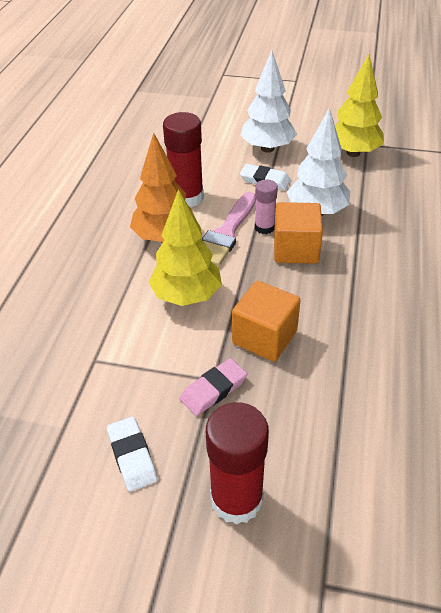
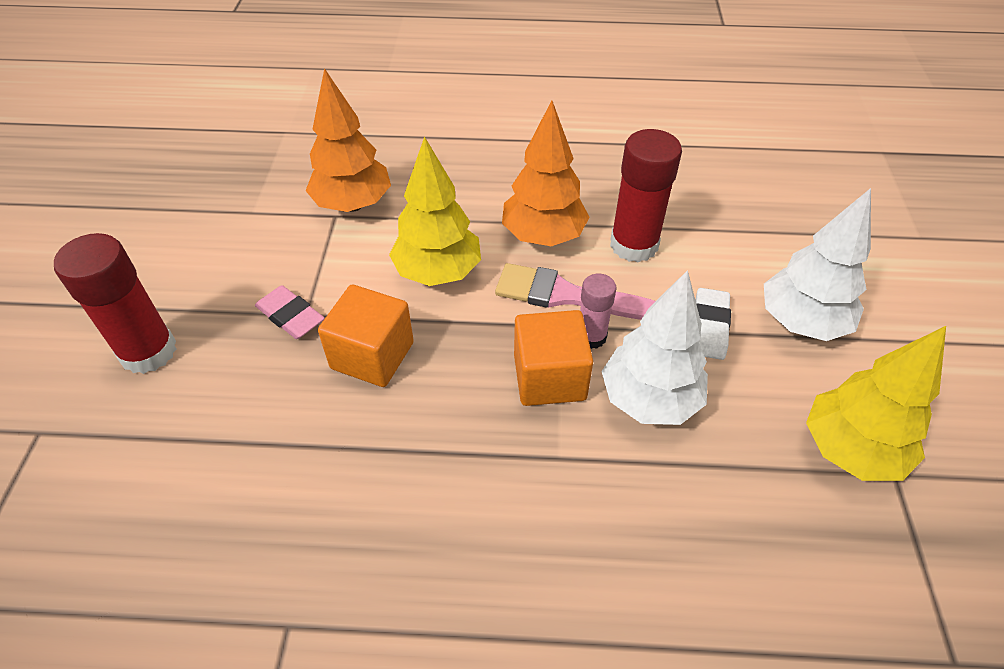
camera: 80 degrees right, 5 degrees up
(84, 346) = (353, 204): none -> orange tree
(132, 456) = (211, 265): white eraser -> none

